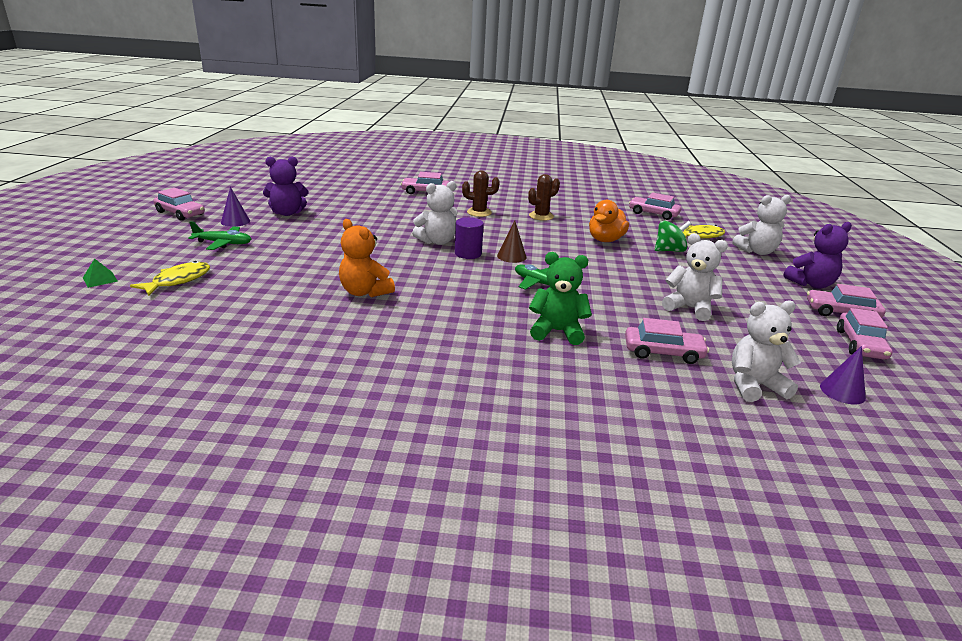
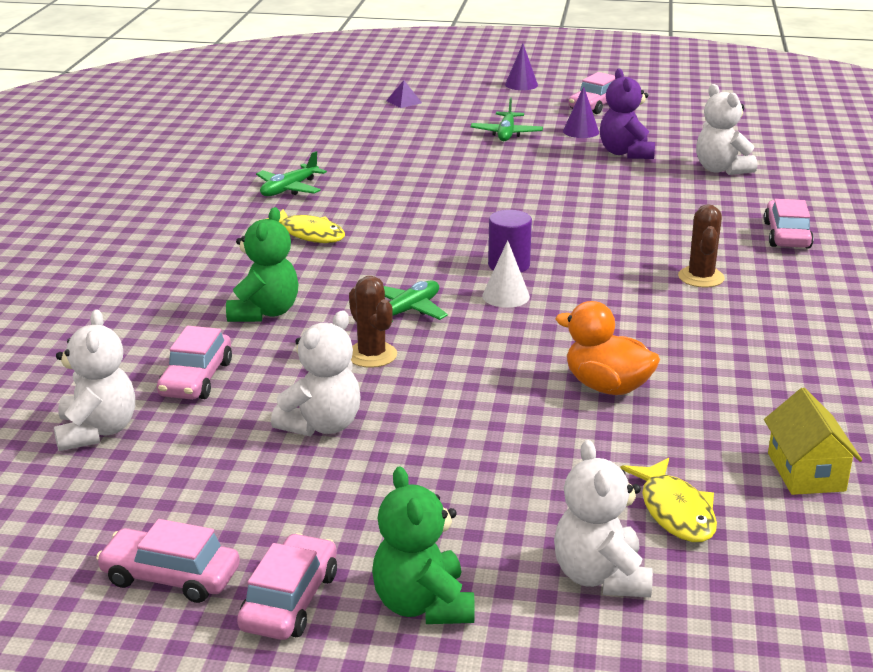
camera: 95 degrees right, 0 degrees up
(100, 279) = (404, 102): green pyramid -> purple pyramid
(178, 280) = (403, 128): yellow fish -> yellow fish (309, 234)
(312, 330) = (289, 189): none -> green plane
(364, 292) = (377, 207): orange teddy bear -> none
(437, 241) = (551, 245): white teddy bear -> white teddy bear (721, 169)
(511, 256) = (506, 296): brown cone -> white cone
(541, 216) = (712, 333): brown cactus -> brown cactus (371, 355)
(653, 214) = (806, 472): pink car -> yellow house
(669, 250) = (572, 452): green spinning top -> none
(811, 284) = (423, 605): purple teddy bear -> green teddy bear
(842, 391) = (54, 504): purple cone -> purple cone (521, 85)

